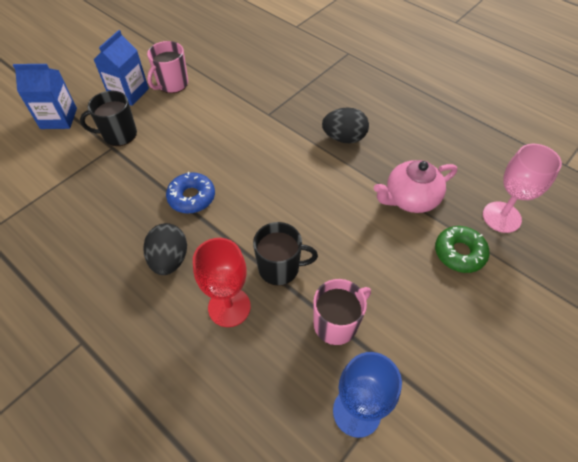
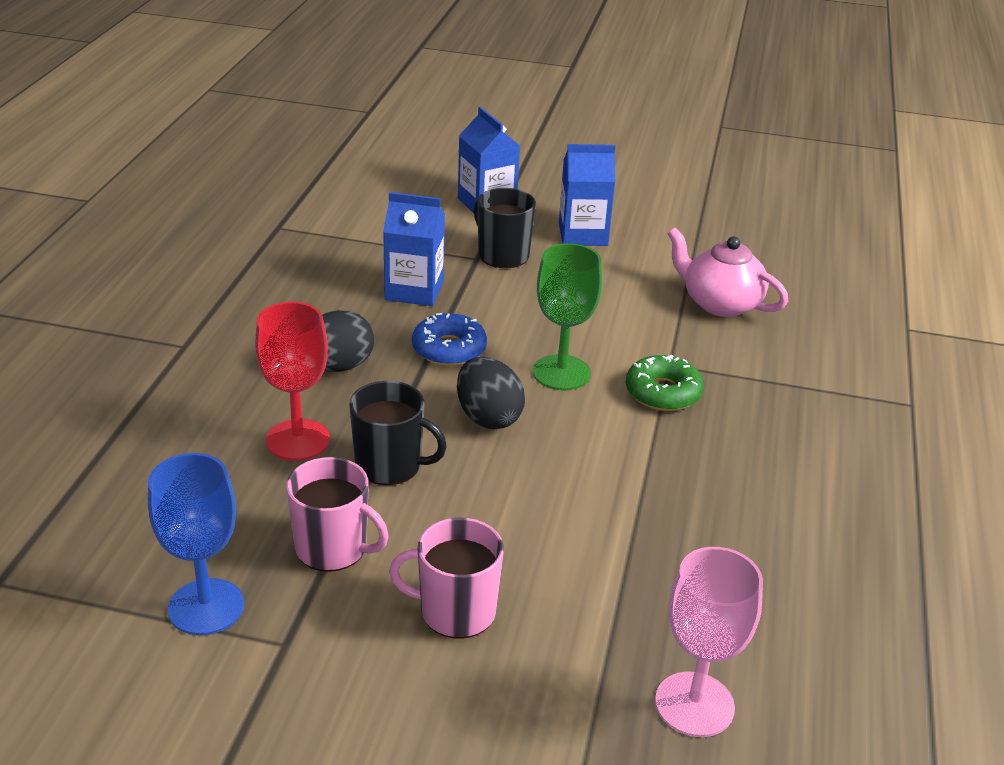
camera: 60 degrees right, 20 degrees down
(120, 190) = (414, 290): none -> blue carton
(172, 84) = (637, 261): pink mug -> pink mug (456, 611)
(247, 158) = (561, 373): none -> green goblet
(280, 268) = (390, 465): black mug -> black mug turned 45 degrees counterclockwise
(344, 138) = (698, 457): black egg -> black egg (488, 417)
(410, 198) = (633, 570): pink teapot -> pink teapot (720, 303)
(459, 253) = (563, 660): green donut -> green donut (663, 392)

